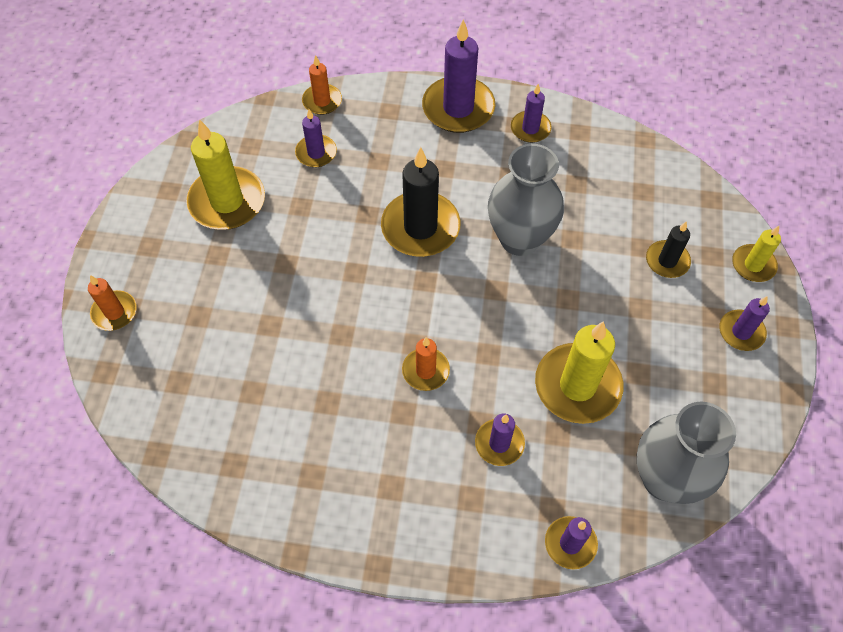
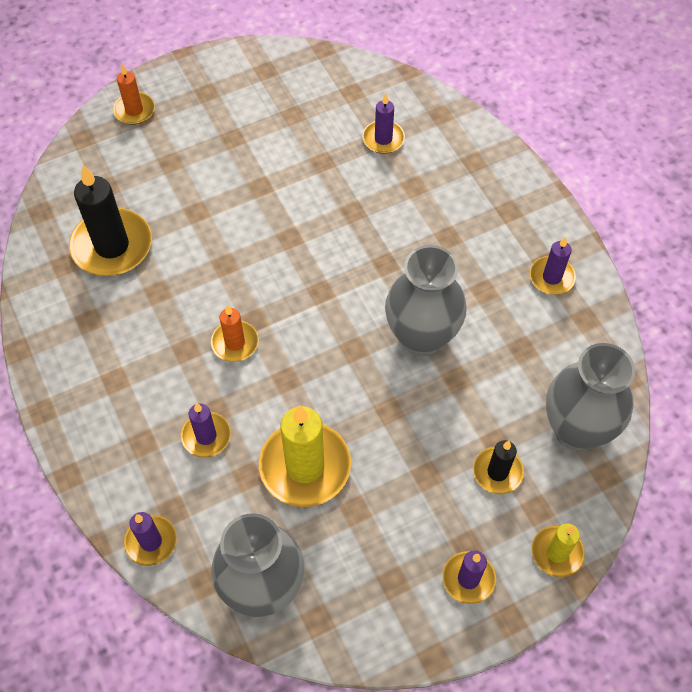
camera: 55 degrees right, 0 degrees up
(227, 201) = (285, 112): yellow candle -> none
(322, 101) = (440, 110): orange candle -> none
(420, 227) = (371, 256): black candle -> black candle (112, 246)
(458, 108) = (523, 209): purple candle -> none
(665, 193) = (576, 429): none -> grey vase

